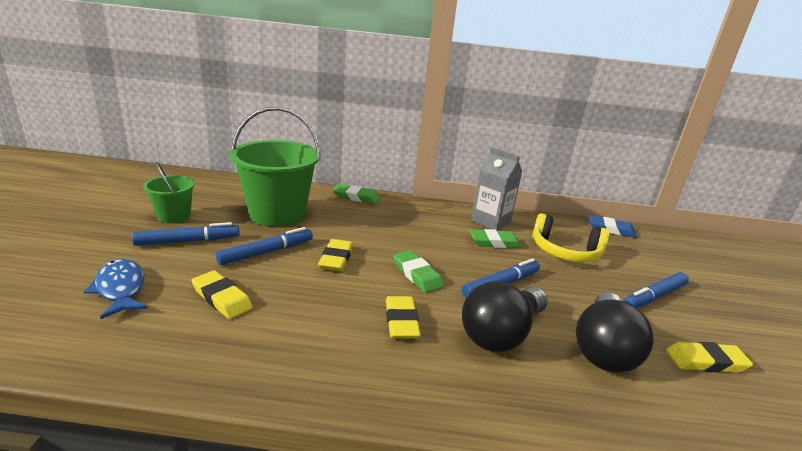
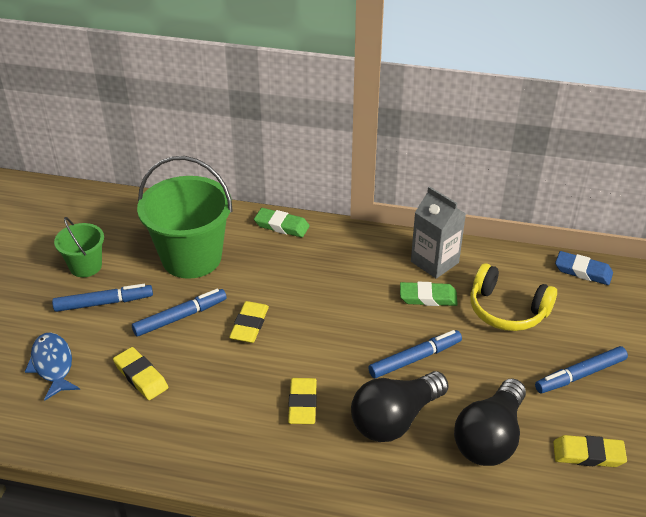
camera: 10 degrees right, 15 degrees up
(417, 274) = (329, 346): green eraser -> none

